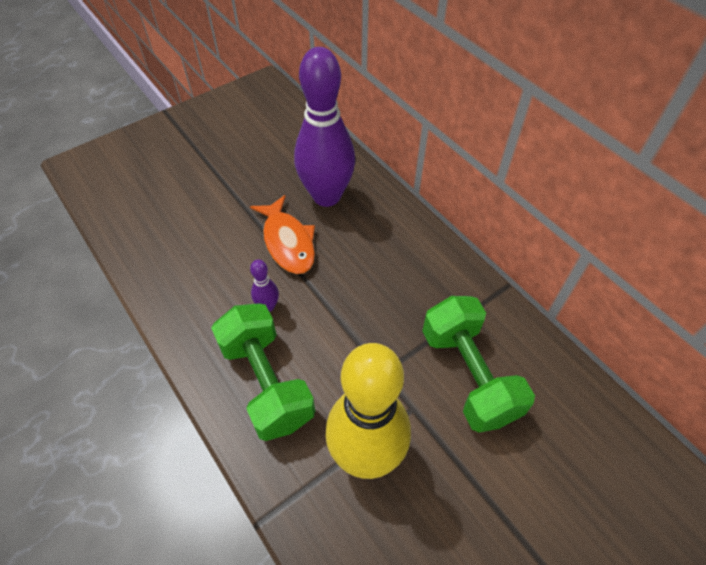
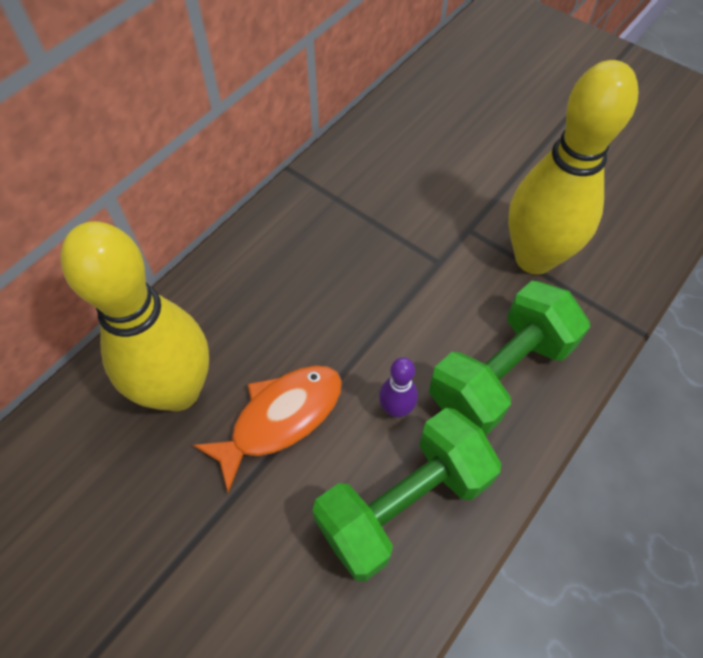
camera: 105 degrees left, 5 degrees up
(326, 196) = (178, 391): purple bowling pin -> yellow bowling pin
(468, 375) = (413, 189): green dumbbell -> green dumbbell (403, 503)

